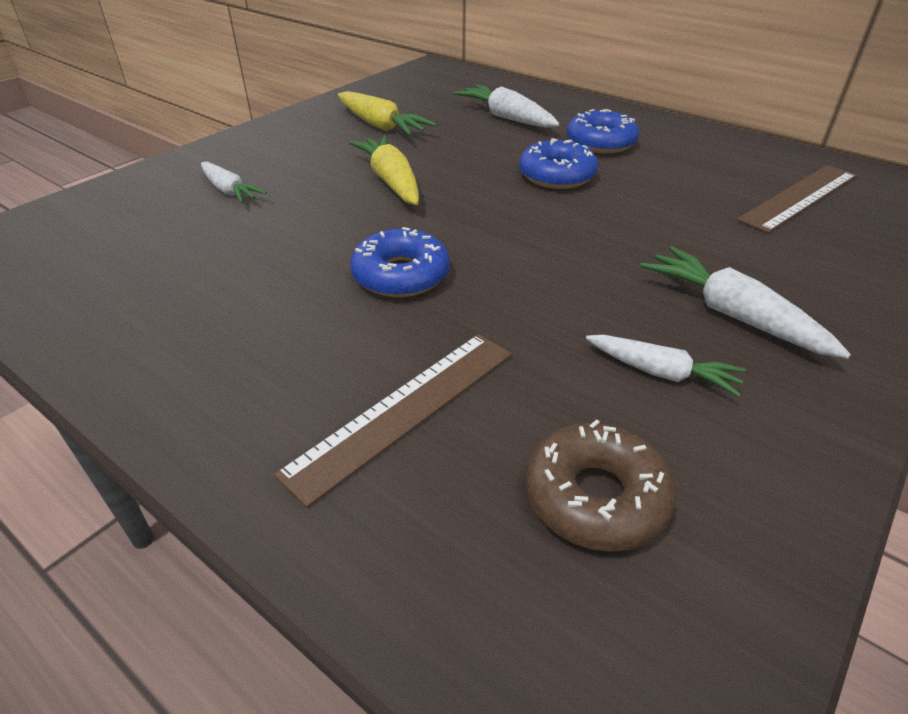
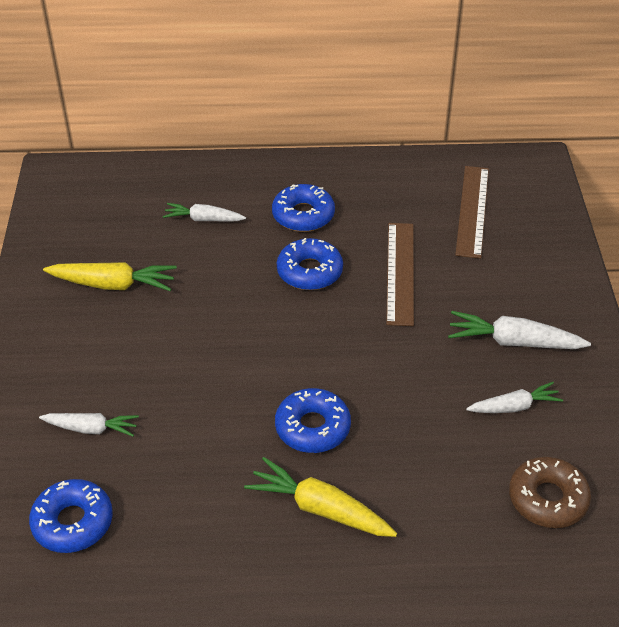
camera: 40 degrees left, 5 degrees up
(118, 236) = (73, 522): none -> blue donut
(391, 181) = (202, 345): yellow carrot -> yellow carrot (320, 508)
(404, 410) = (421, 515): brown ruler -> brown ruler (400, 273)
(507, 117) = (203, 219): white carrot -> white carrot, size x0.66

